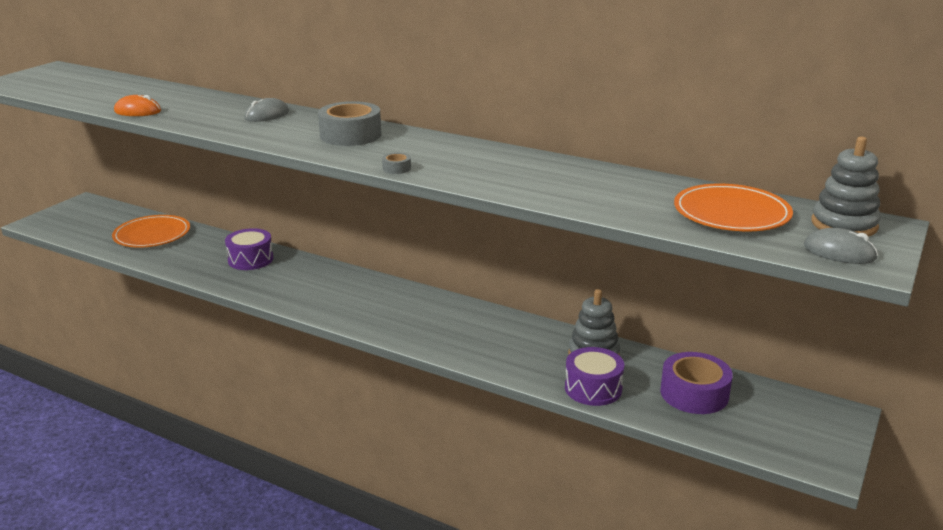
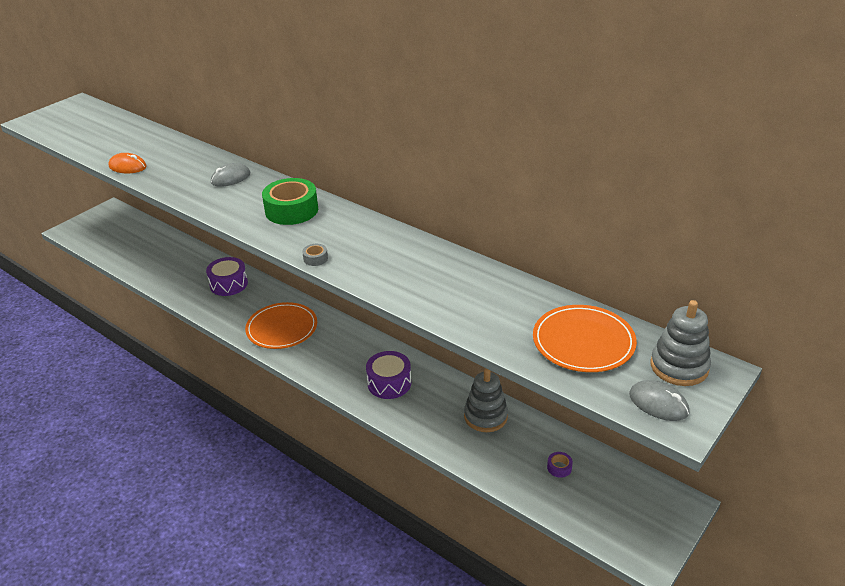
camera: 10 degrees right, 10 degrees up
(152, 234) = (156, 250): orange plate -> orange plate (282, 328)
(350, 135) = (291, 210): grey tape -> green tape
(593, 388) = (474, 453): purple drum -> purple drum (389, 383)
(694, 393) = (559, 467): purple tape -> purple tape, size x0.42

